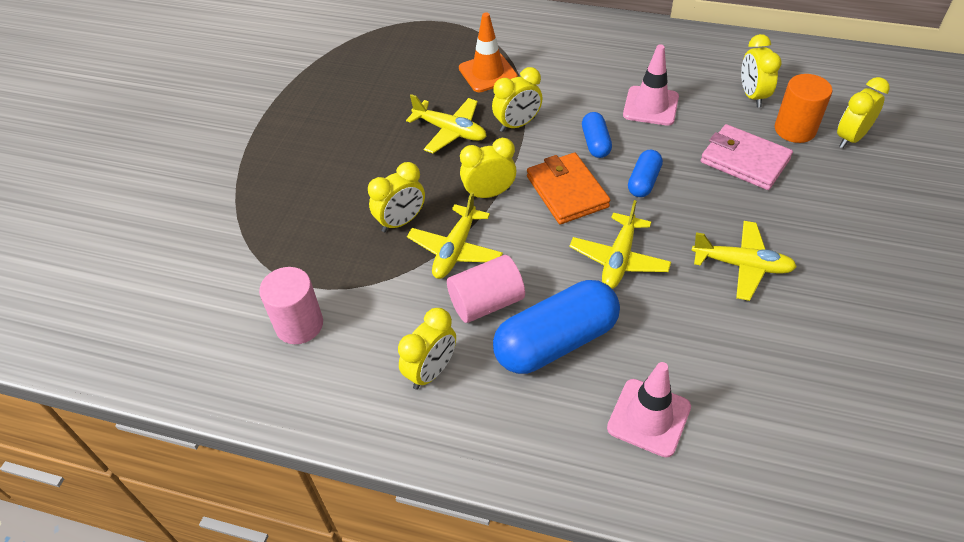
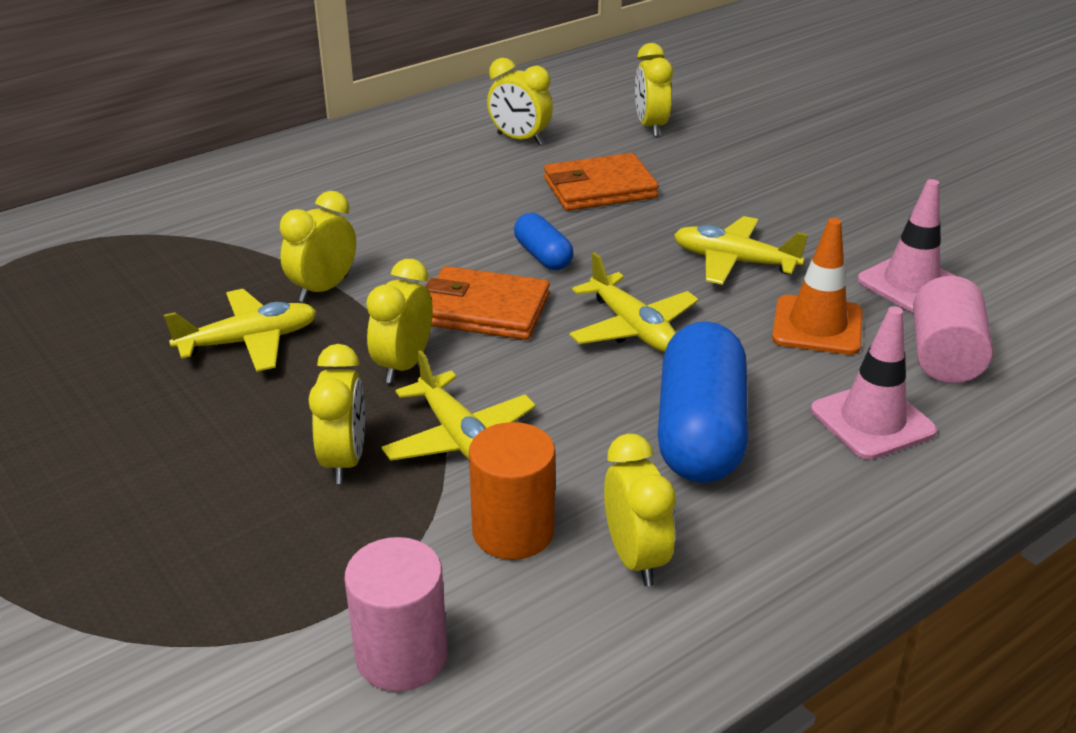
camera: 55 degrees left, 15 degrees down
(486, 303) = (578, 455): pink cylinder -> pink cylinder (944, 356)
(488, 73) = (198, 265): orange traffic cone -> orange traffic cone (817, 326)
(517, 125) = (323, 289): yellow clock -> yellow clock turned 150 degrees counterclockwise
(595, 143) = (440, 254): blue capsule -> none
(650, 106) = (440, 195): pink traffic cone -> pink traffic cone (911, 284)
(742, 265) = (734, 262): yellow plane -> yellow plane turned 120 degrees counterclockwise
(744, 160) = (599, 188): pink wallet -> orange wallet
(795, 129) = (598, 144): orange cylinder -> orange cylinder (513, 531)

